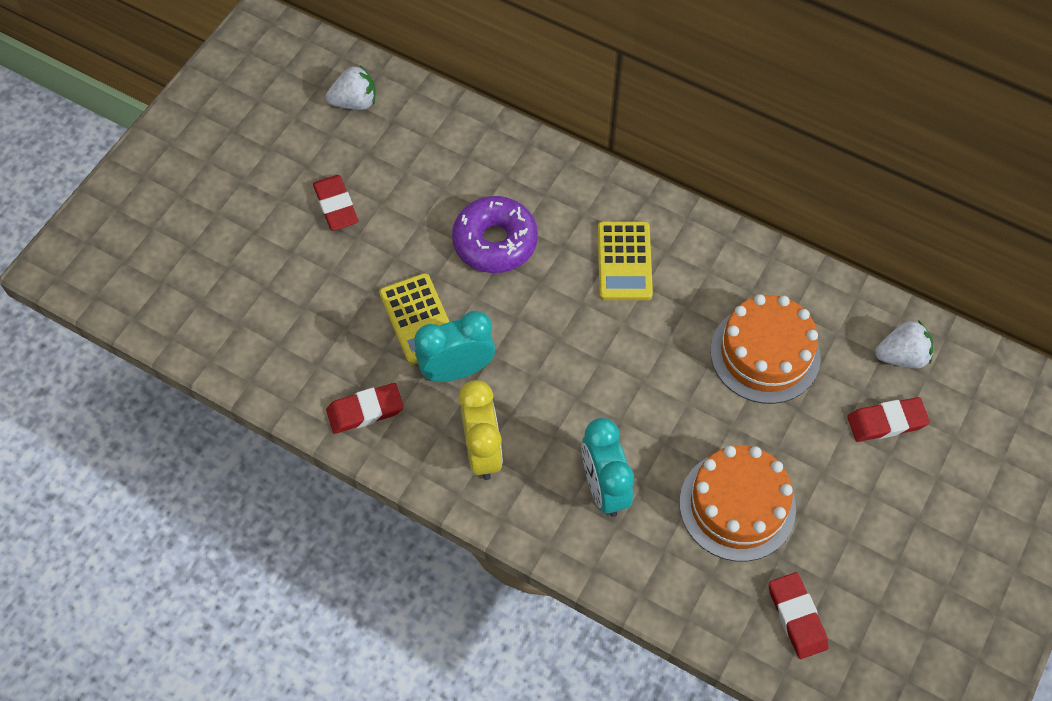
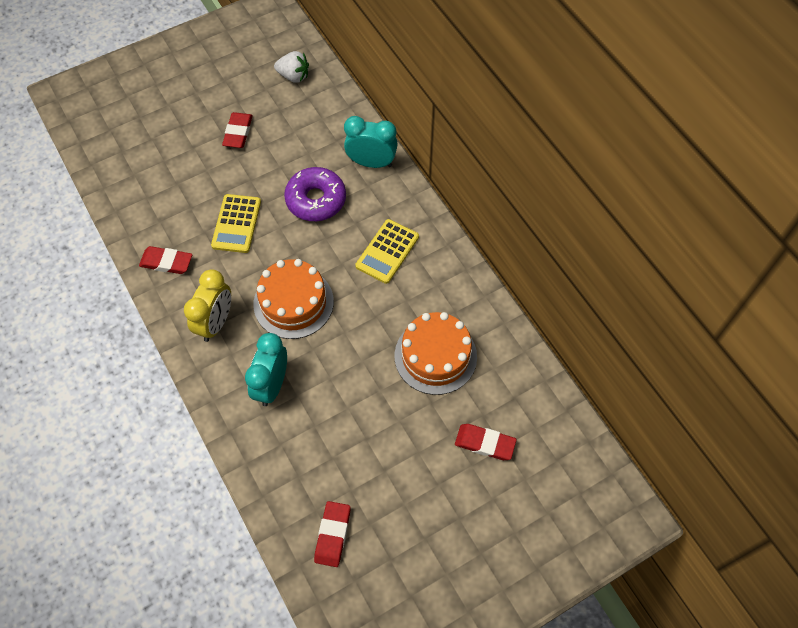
camera: 30 degrees right, 0 degrees up
(457, 370) = (236, 266): turquoise clock -> turquoise clock (371, 163)
(737, 505) = (346, 442): orange cake -> orange cake (293, 302)
(901, 356) = (527, 406): white strawberry -> none

